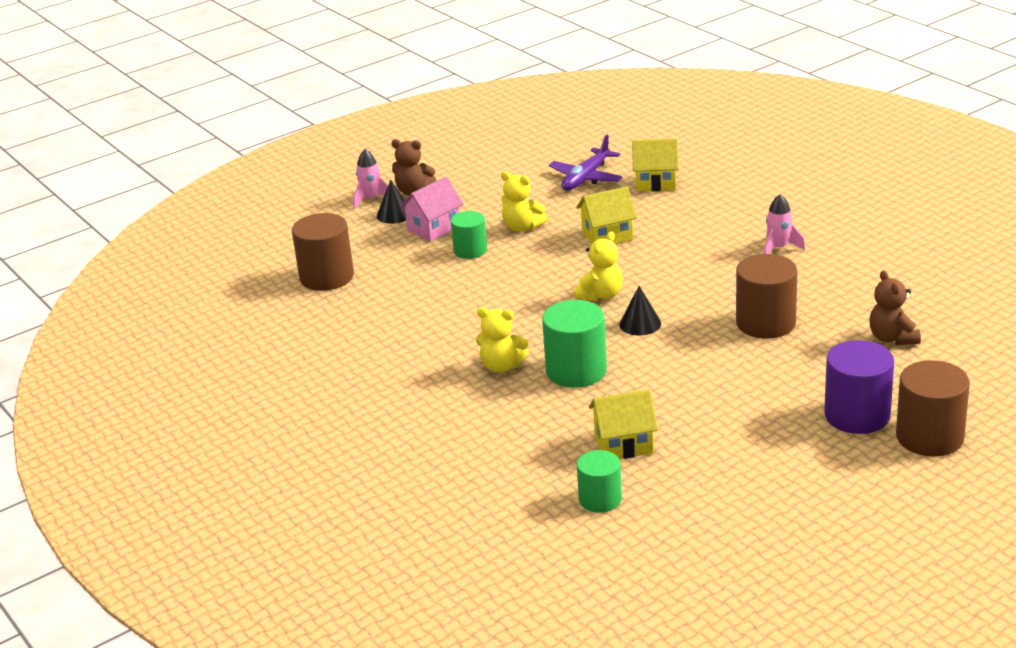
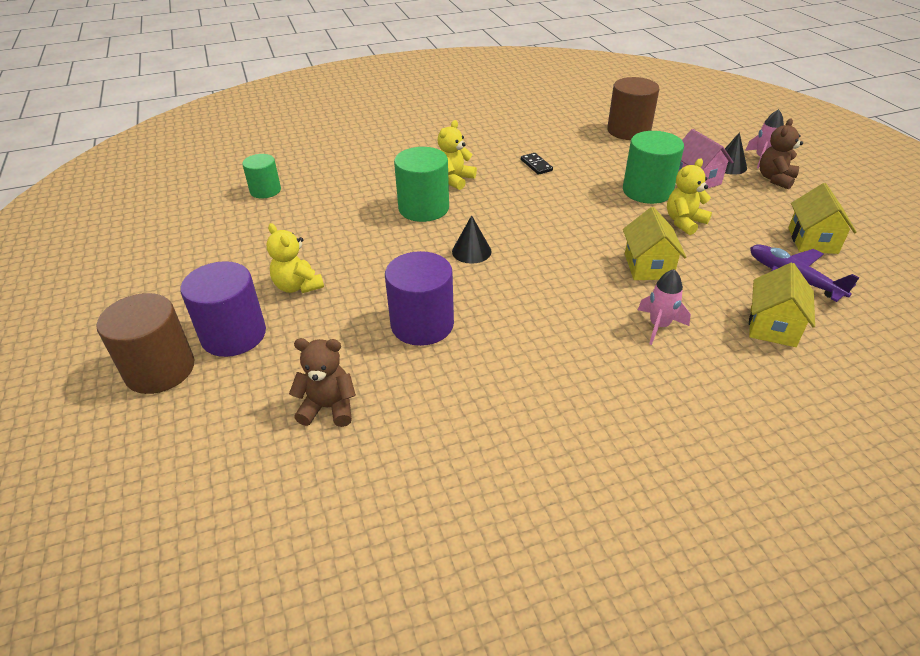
camera: 105 degrees right, 10 degrees up
(441, 321) = (536, 165): none -> black domino
(470, 250) = (647, 191): green cylinder -> green cylinder, size x1.59
(601, 295) = (533, 241): yellow teddy bear -> yellow teddy bear (298, 286)
(623, 444) = (313, 210): yellow house -> yellow house (812, 240)
(765, 323) = (422, 324): brown cylinder -> purple cylinder
(778, 248) = (570, 380): pink rocket -> pink rocket (659, 326)

